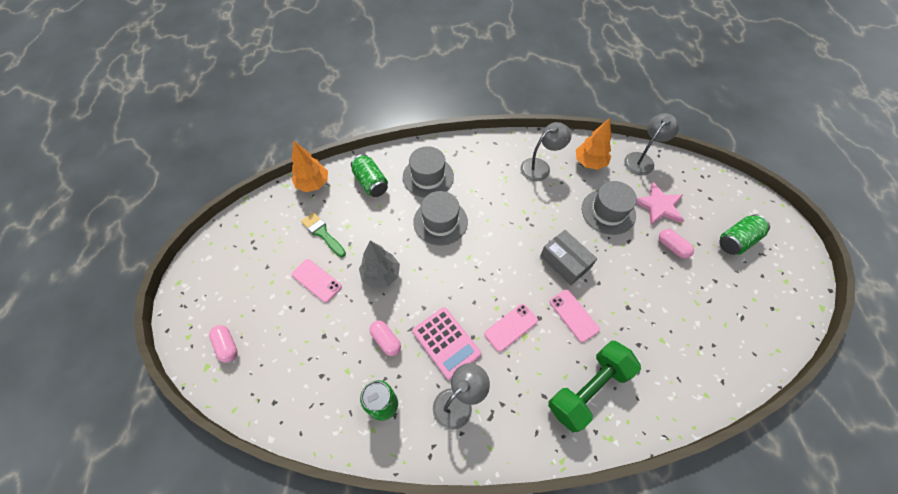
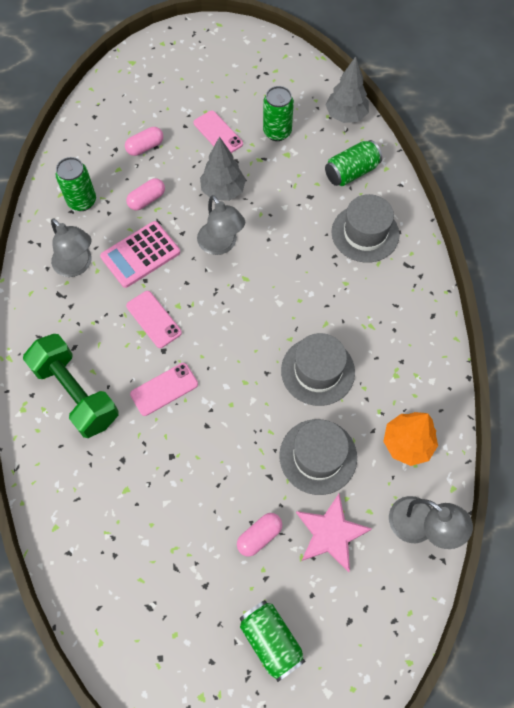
camera: 90 degrees right, 5 degrees up
(227, 346) = (151, 73): pink capsule -> pink capsule (145, 147)
(313, 184) = (345, 116): orange tree -> grey tree
(316, 280) = (218, 133): pink phone -> pink phone turned 75 degrees counterclockwise
(322, 233) = (277, 132): green brush -> green can
(440, 222) = (295, 248): grey hat -> grey hat (317, 371)
(540, 167) = (393, 373): grey lamp -> grey lamp (221, 245)
(565, 262) = (237, 388): grey box -> none

